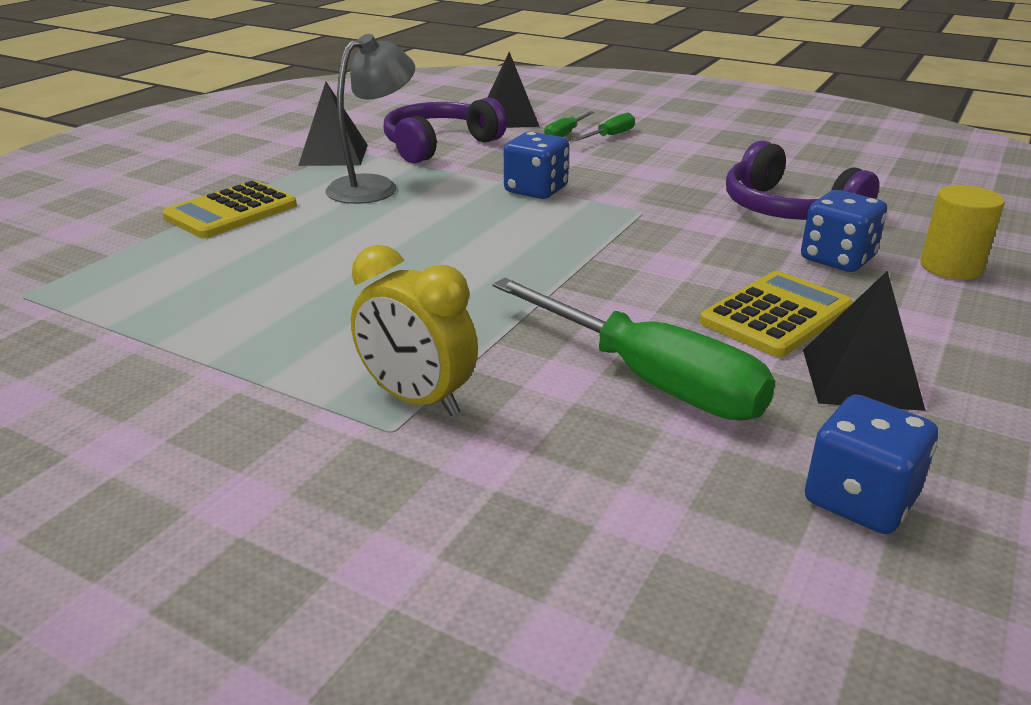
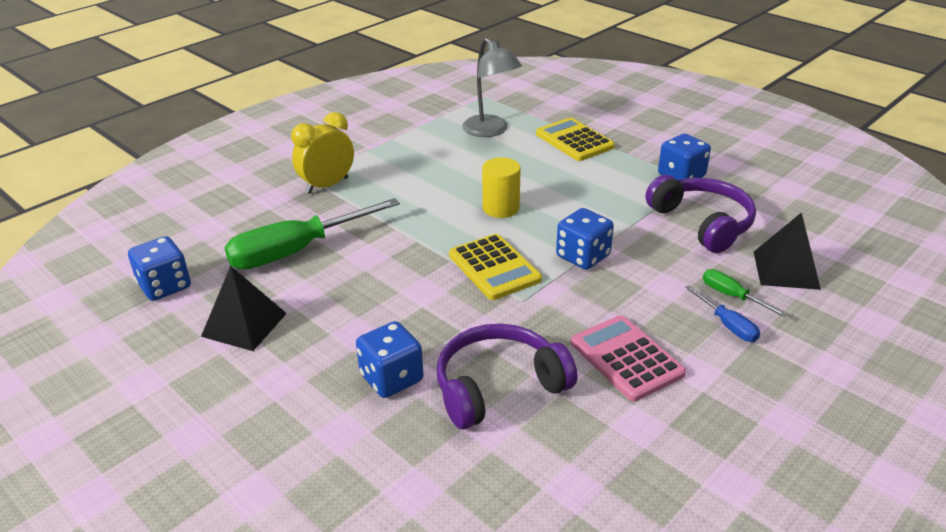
camera: 105 degrees right, 5 degrees up
(333, 155) = (681, 176): black pyramid -> blue dice
(374, 186) = (608, 189): grey lamp -> grey lamp (490, 131)
(610, 136) = (727, 325): green screwdriver -> blue screwdriver
(692, 166) = (626, 358): none -> pink calculator
(776, 315) = (330, 316): yellow calculator -> yellow calculator (494, 267)
(951, 267) = (344, 441): yellow cylinder -> yellow cylinder (501, 208)

